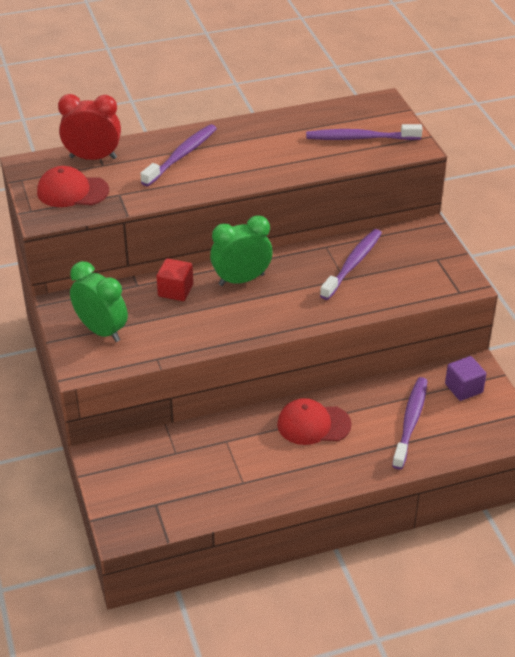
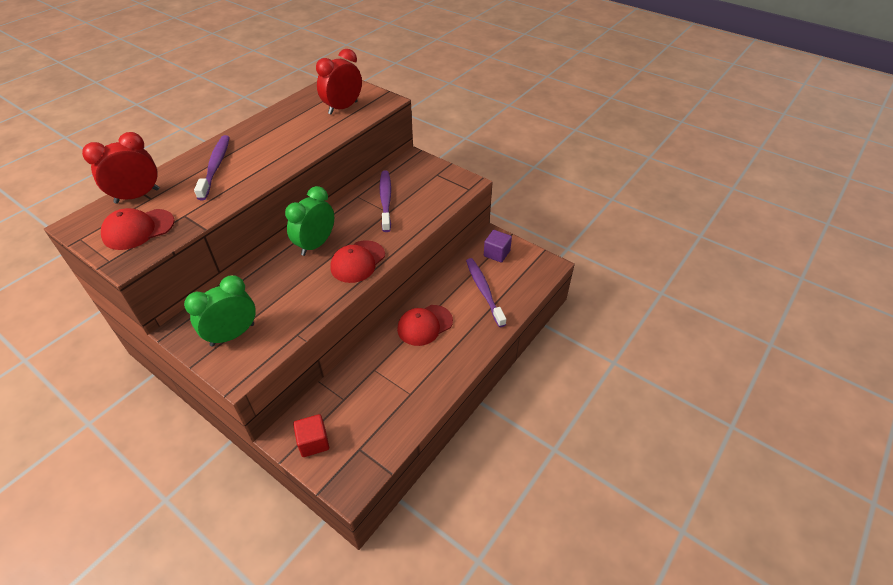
camera: 35 degrees left, 5 degrees up
(101, 331) = (232, 334): green clock -> green clock turned 45 degrees counterclockwise
(175, 290) = (270, 275): red cube -> red cube (313, 442)
(269, 316) = (358, 262): none -> red cap
(360, 138) = (343, 108): purple toothbrush -> red clock

